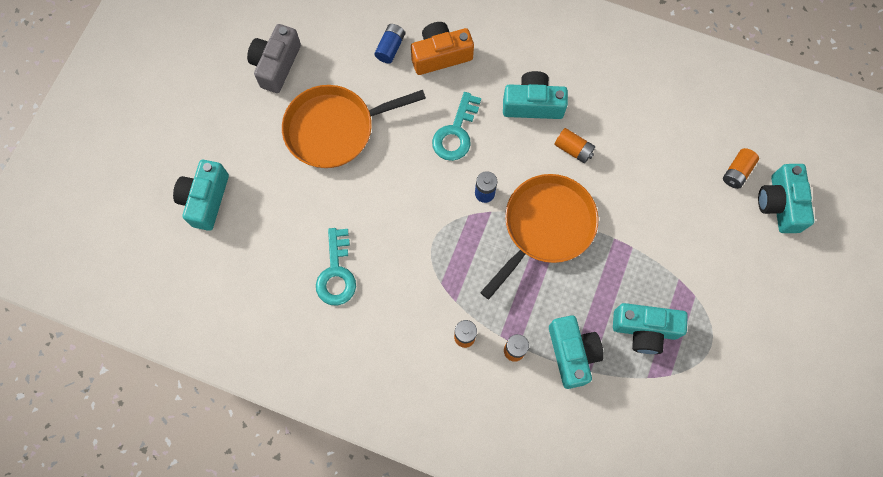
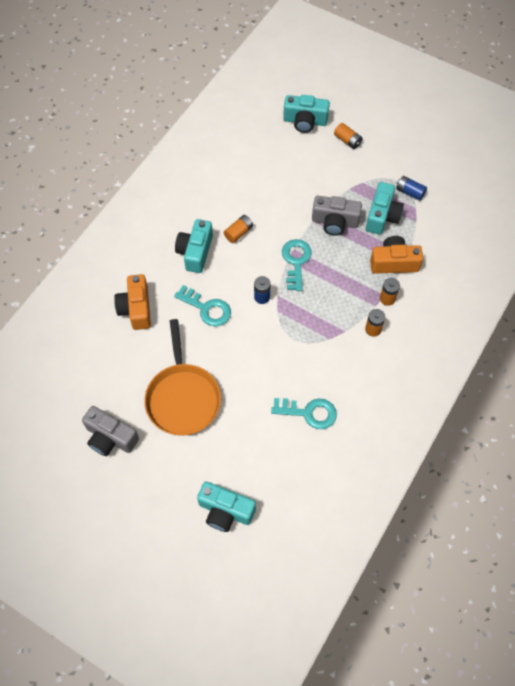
camera: 80 degrees left, 10 degrees down
(390, 48) = (119, 344): blue battery -> blue battery (410, 192)
(545, 226) = (296, 261): orange pan -> turquoise key
(572, 353) = (393, 262): turquoise camera -> orange camera
(619, 267) = (335, 222): none -> grey camera
(737, 172) = (277, 139): orange battery -> orange battery (347, 141)

